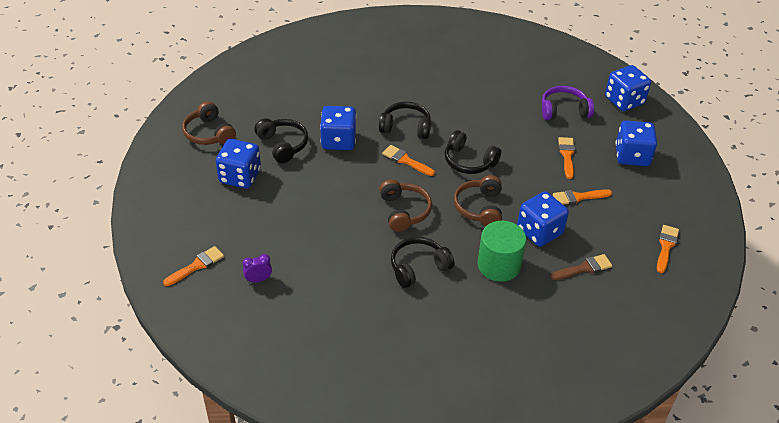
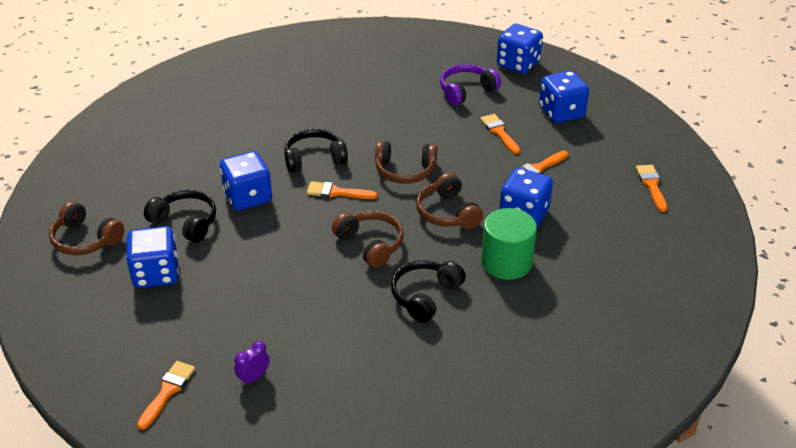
camera: 25 degrees left, 5 degrees down
(469, 161) = (405, 171): black headphones -> brown headphones
(584, 268) = (591, 234): brown brush -> none

